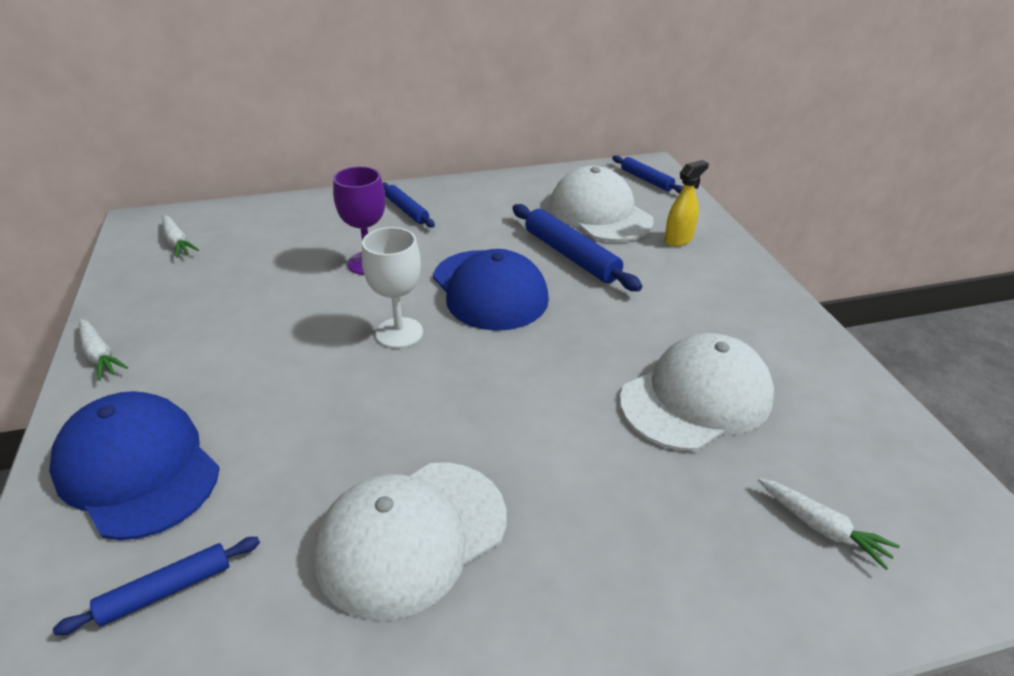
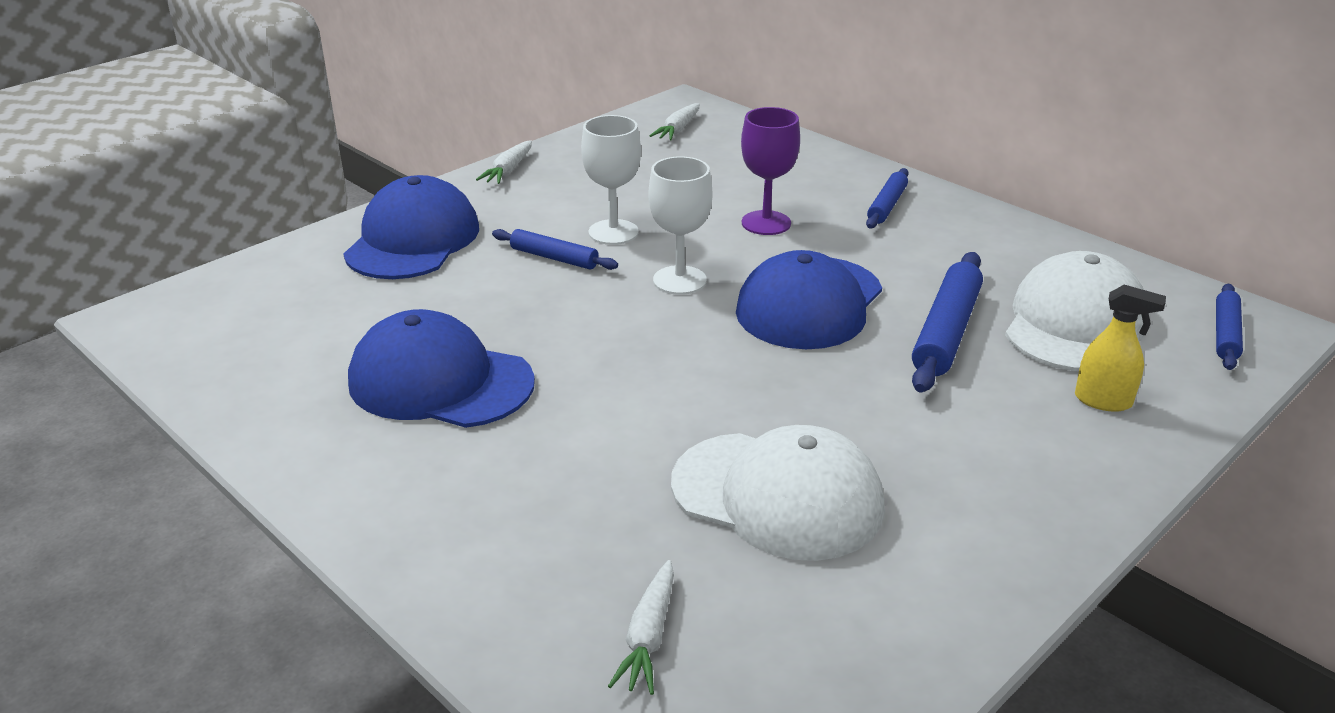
camera: 60 degrees right, 5 degrees down
(166, 590) = (320, 301): blue rolling pin -> blue rolling pin (554, 258)
(289, 337) = (613, 232): none -> white goblet
(412, 536) = (440, 382): white cap -> blue cap

